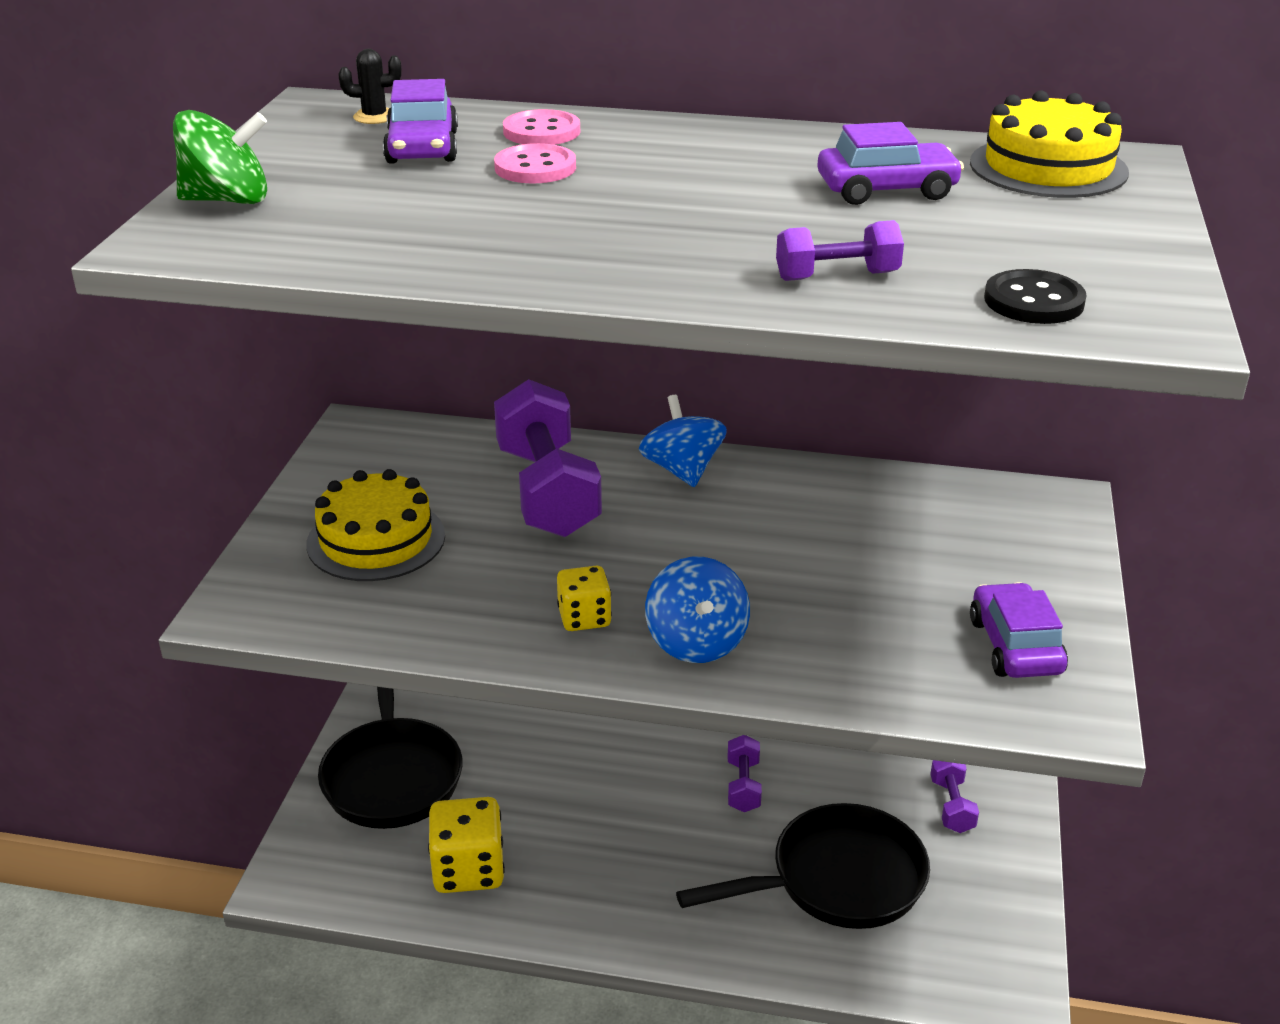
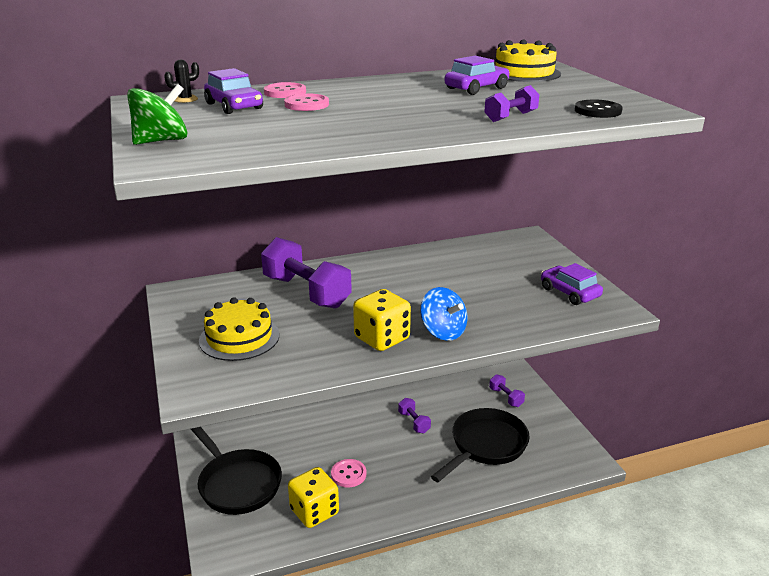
camera: 30 degrees left, 5 degrees down
(566, 831) = (348, 474): none -> pink button
(584, 618) = (382, 338): yellow dice -> yellow dice, size x1.68
(682, 470) = (361, 266): blue spinning top -> none

